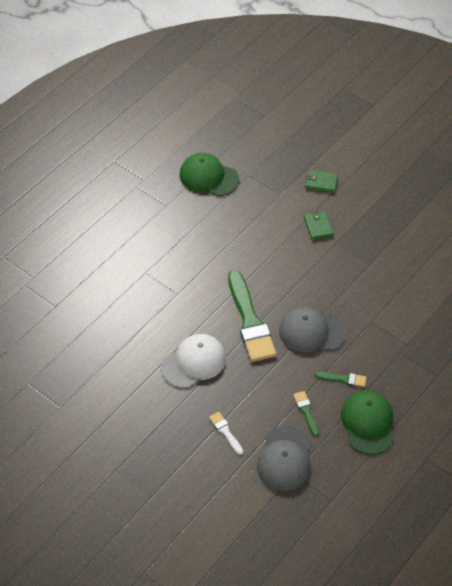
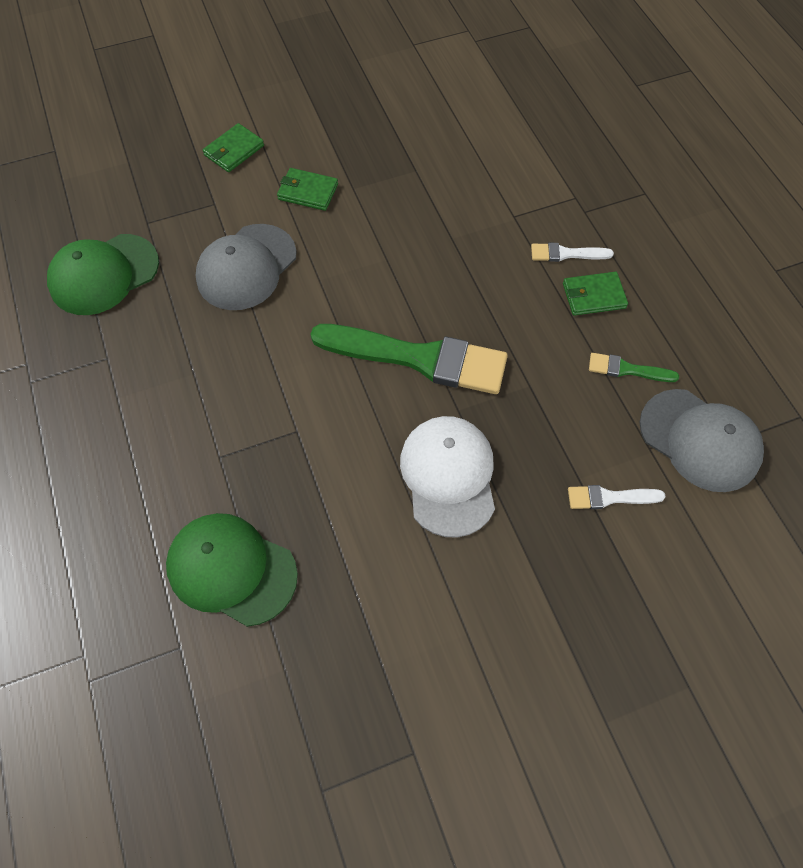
camera: 60 degrees left, 10 degrees up
(312, 332) = (488, 291): grey cap -> grey cap (246, 267)
(343, 379) = (593, 296): green brush -> green wallet
(363, 355) = (566, 254): none -> white brush
(368, 423) = (685, 306): green cap -> green cap (231, 569)

